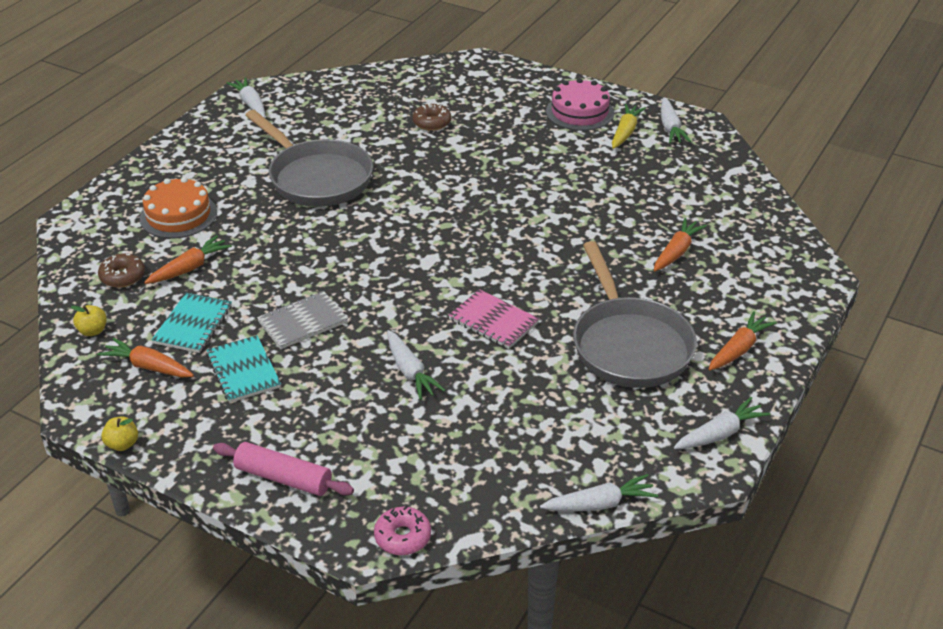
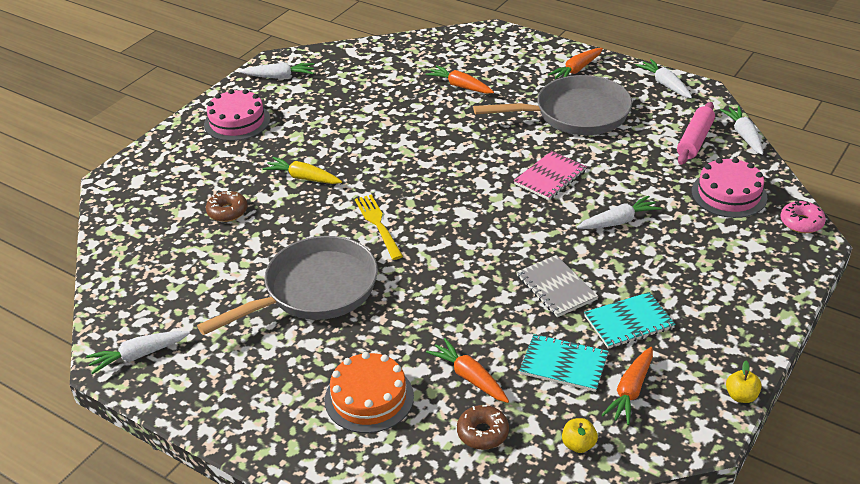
camera: 85 degrees left, 0 degrees up
(283, 478) = (758, 288): pink rolling pin -> pink rolling pin (695, 140)
(410, 207) = (378, 224): none -> yellow fork
(463, 473) = (729, 194): none -> pink cake
(625, 132) = (279, 99): yellow carrot -> yellow carrot (303, 178)
(739, 349) = (576, 70): orange carrot -> orange carrot turned 90 degrees counterclockwise

